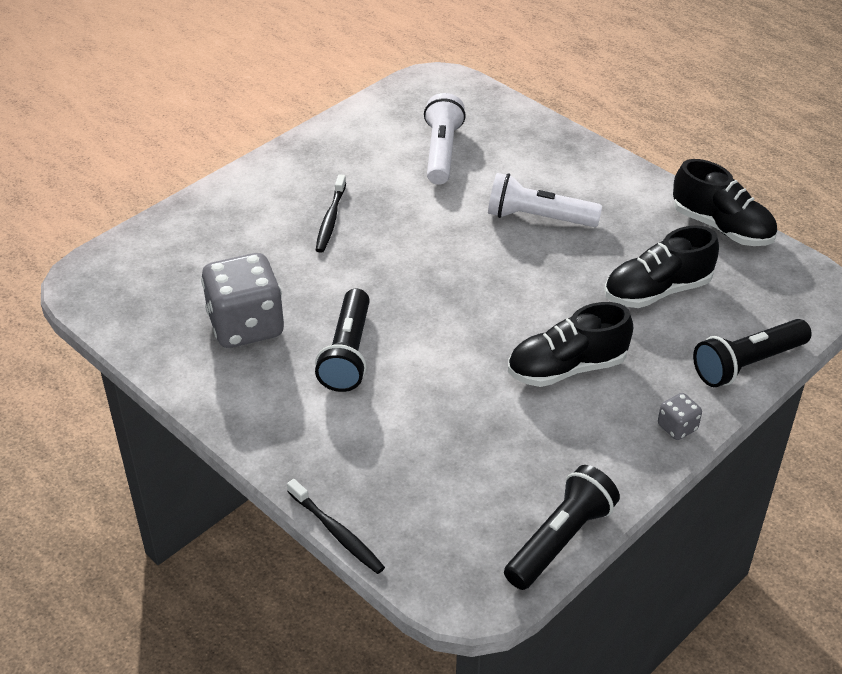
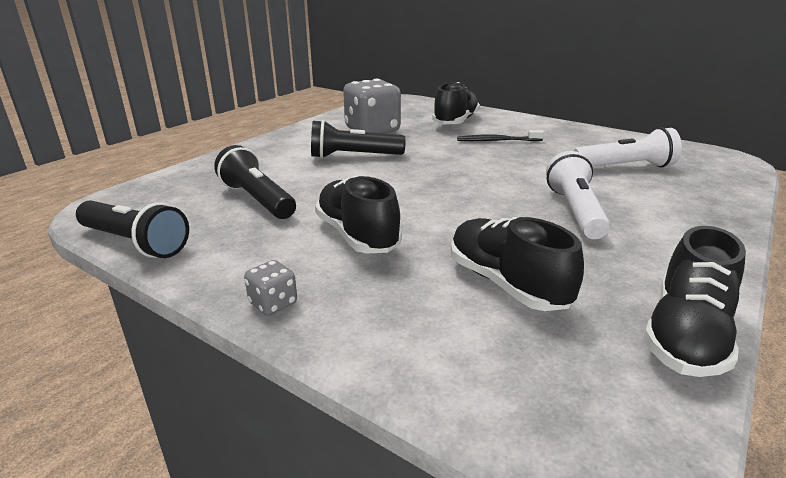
camera: 80 degrees right, 15 degrees down
(238, 239) = (455, 122): none -> black shoe
(337, 533) = (180, 167): black toothbrush -> none
(747, 364) = (396, 361): black flashlight -> black flashlight (257, 199)

